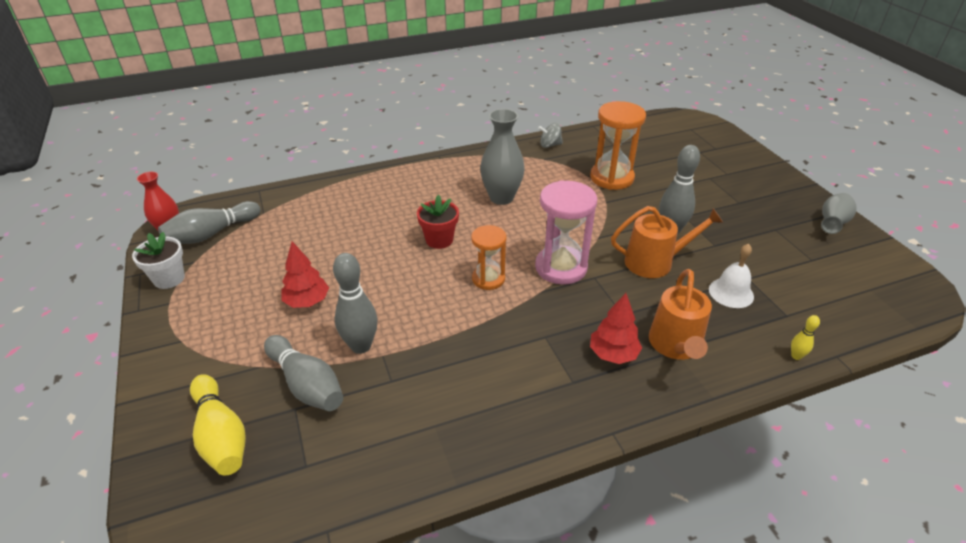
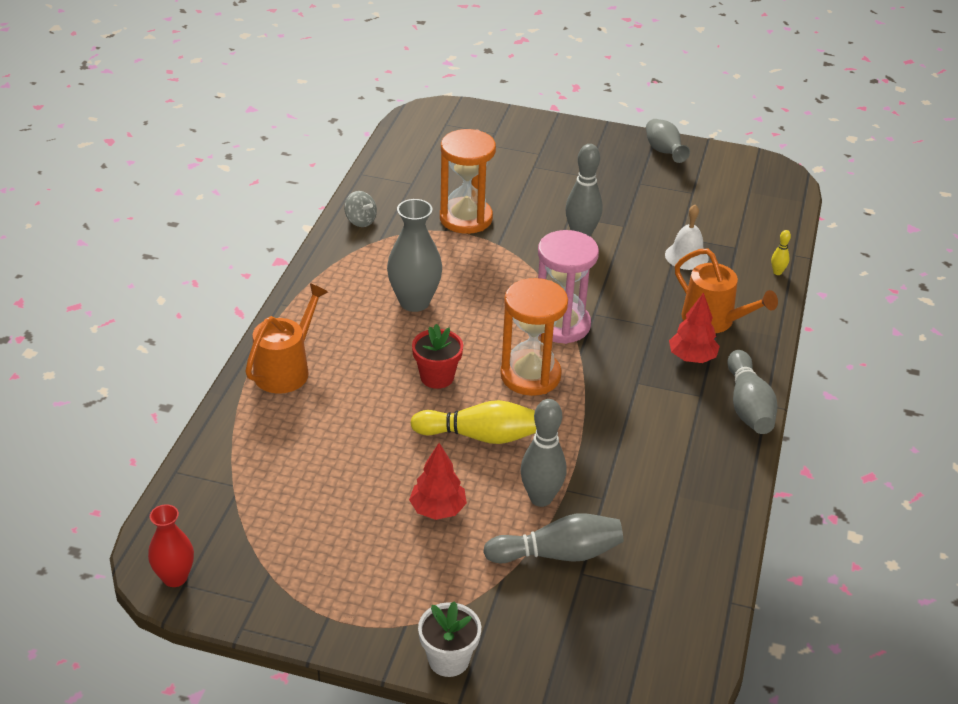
camera: 55 degrees left, 0 degrees up
(169, 279) = (281, 605): white flower pot -> white flower pot (448, 659)
(211, 234) = (226, 542): grey bowling pin -> grey bowling pin (748, 406)
(221, 435) = (572, 634): yellow bowling pin -> yellow bowling pin (479, 436)
(488, 279) = (530, 375): orange hourglass -> orange hourglass, size x1.60
(550, 145) = (360, 221): grey spinning top -> grey spinning top turned 75 degrees counterclockwise
(654, 262) = (610, 270): orange watering can -> orange watering can (286, 370)

